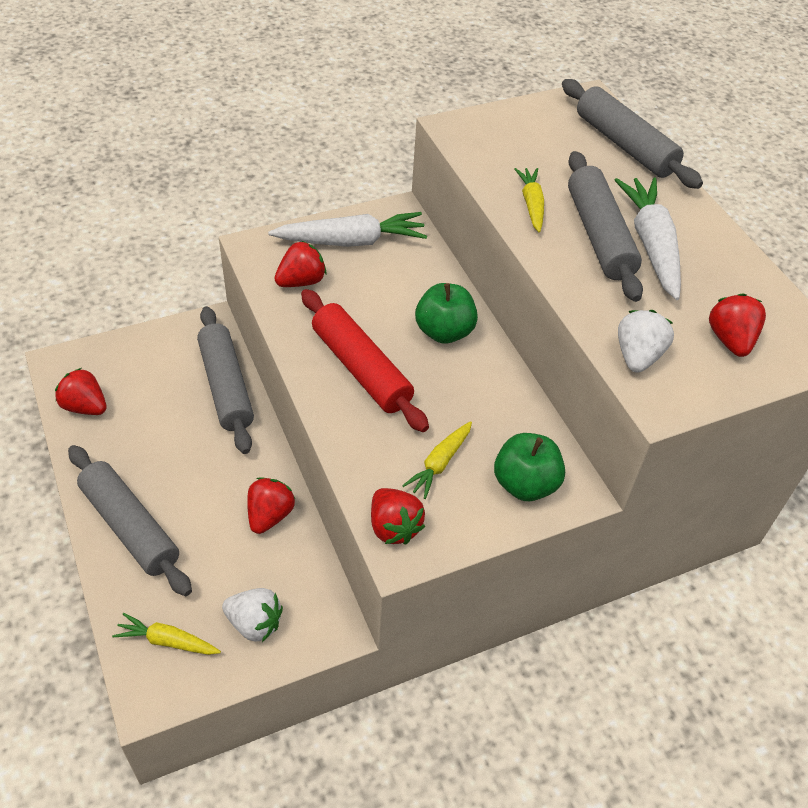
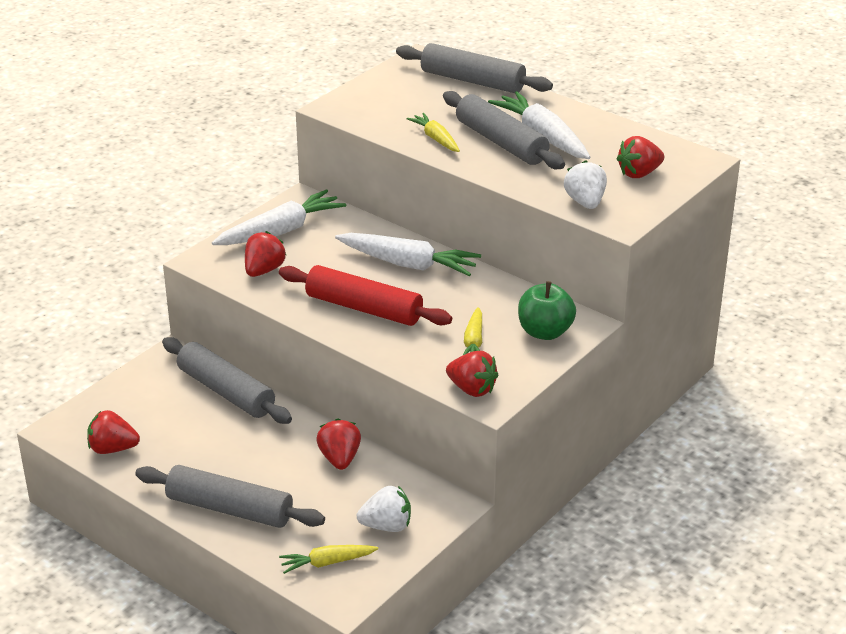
camera: 25 degrees left, 15 degrees down
(444, 332) = (408, 264): green apple -> white carrot
(730, 340) = (639, 173): red strawberry -> red strawberry turned 90 degrees counterclockwise

